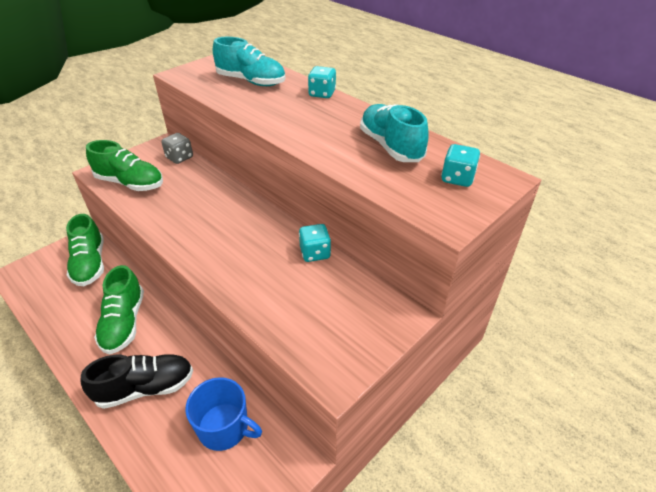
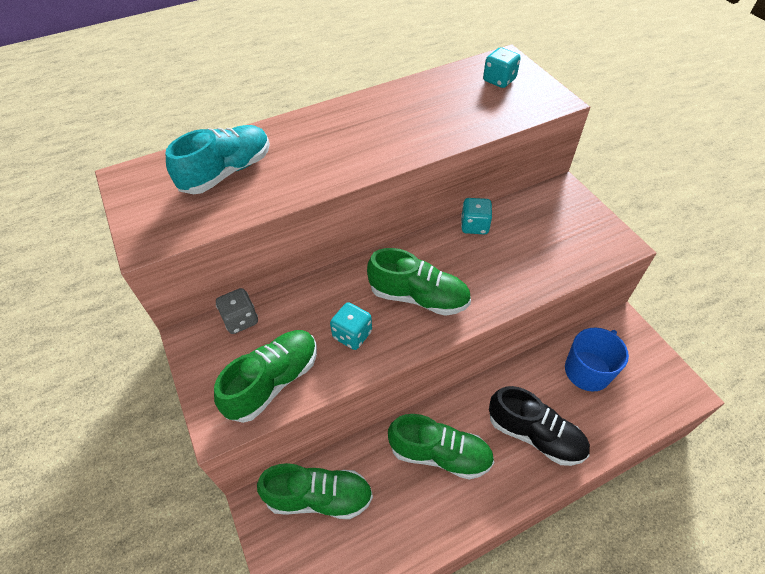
camera: 70 degrees left, 10 degrees up
(145, 388) = (534, 434): black shoe -> black shoe turned 120 degrees clockwise
(218, 233) = (418, 297): none -> green shoe
(322, 94) = (300, 121): turquoise dice -> turquoise dice (352, 335)
(391, 146) = (434, 101): turquoise shoe -> none

